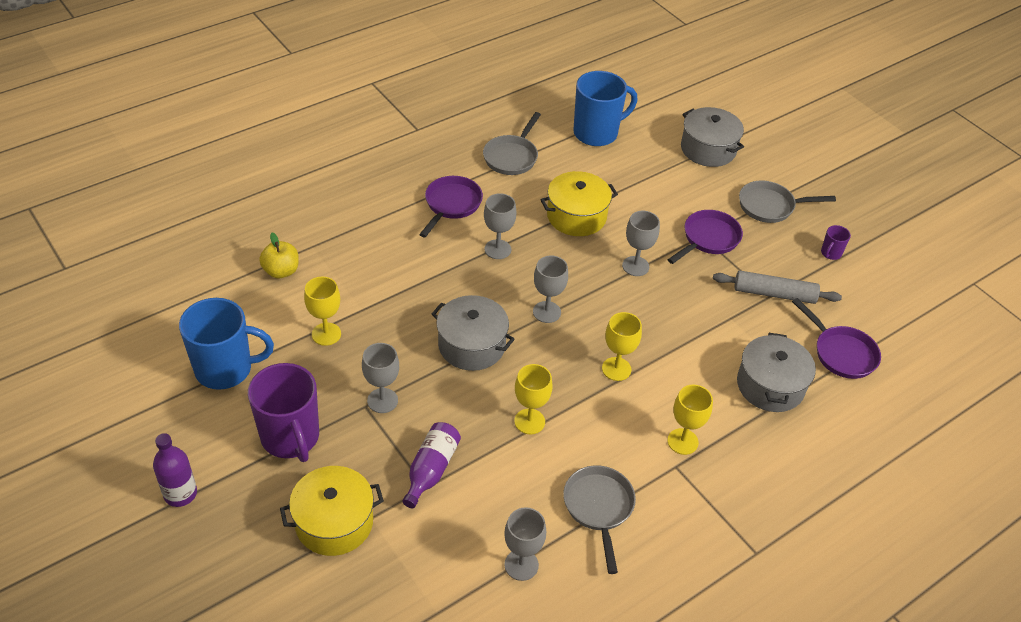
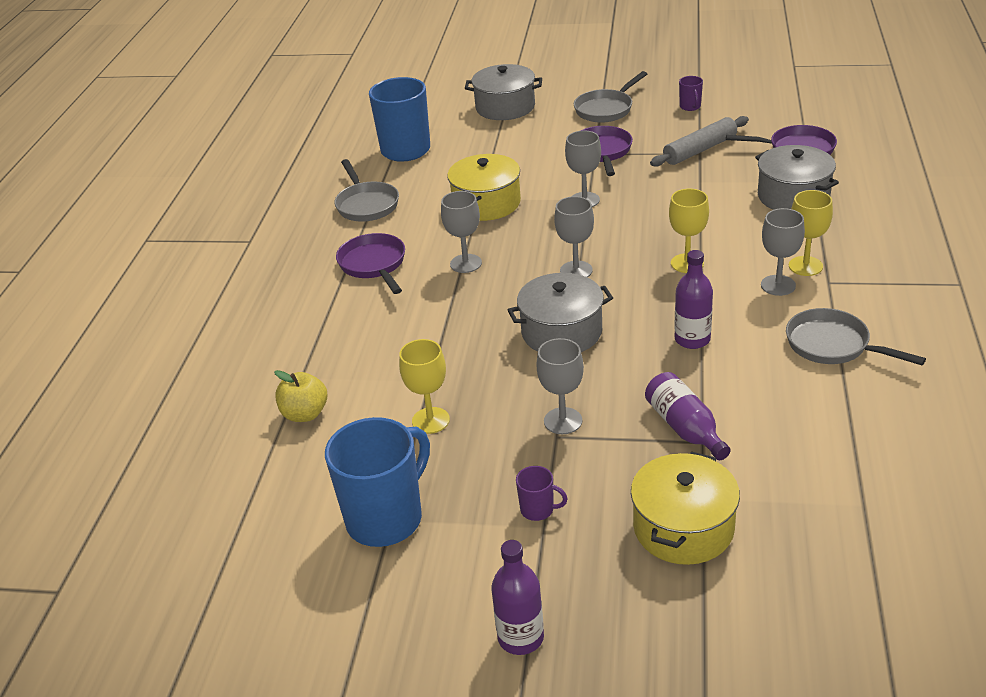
camera: 40 degrees left, 10 degrees down
(291, 438) = (538, 510): purple mug -> purple mug, size x0.43
(521, 565) = (855, 422): grey goblet -> grey goblet (778, 285)
(529, 421) = (692, 339): yellow goblet -> purple bottle

